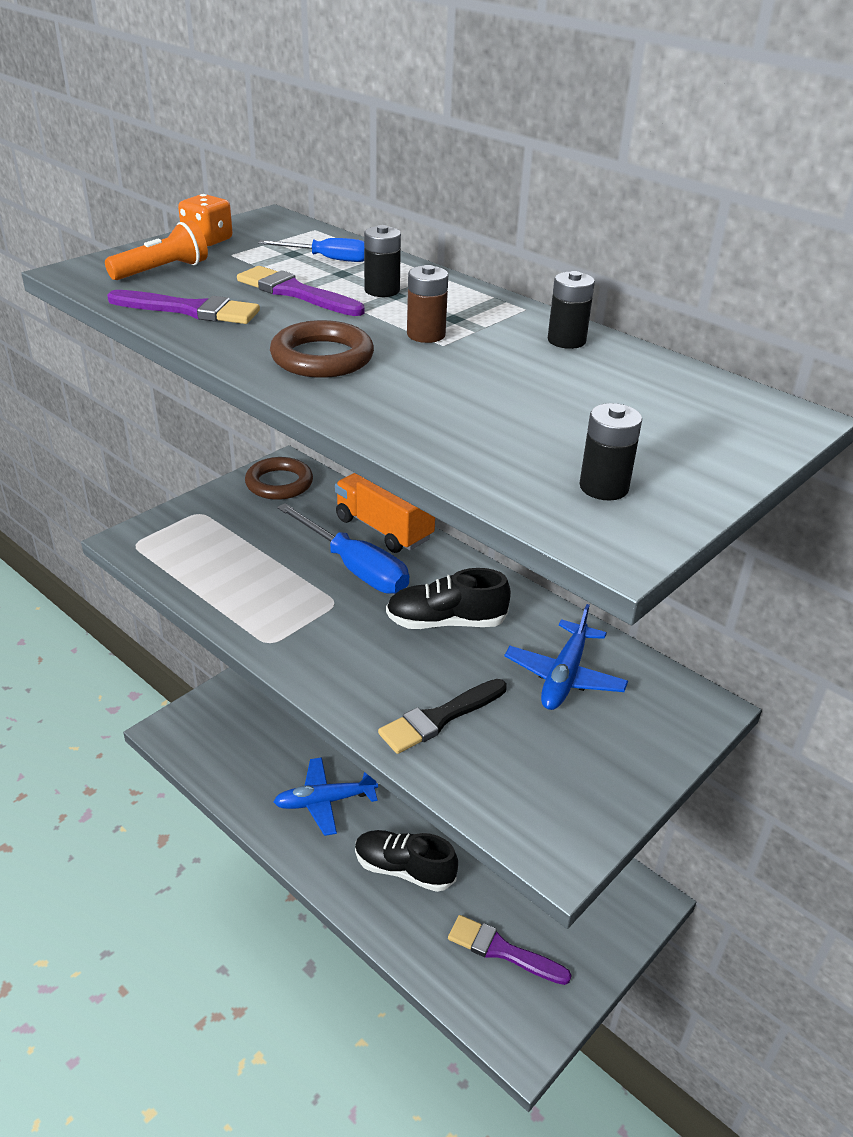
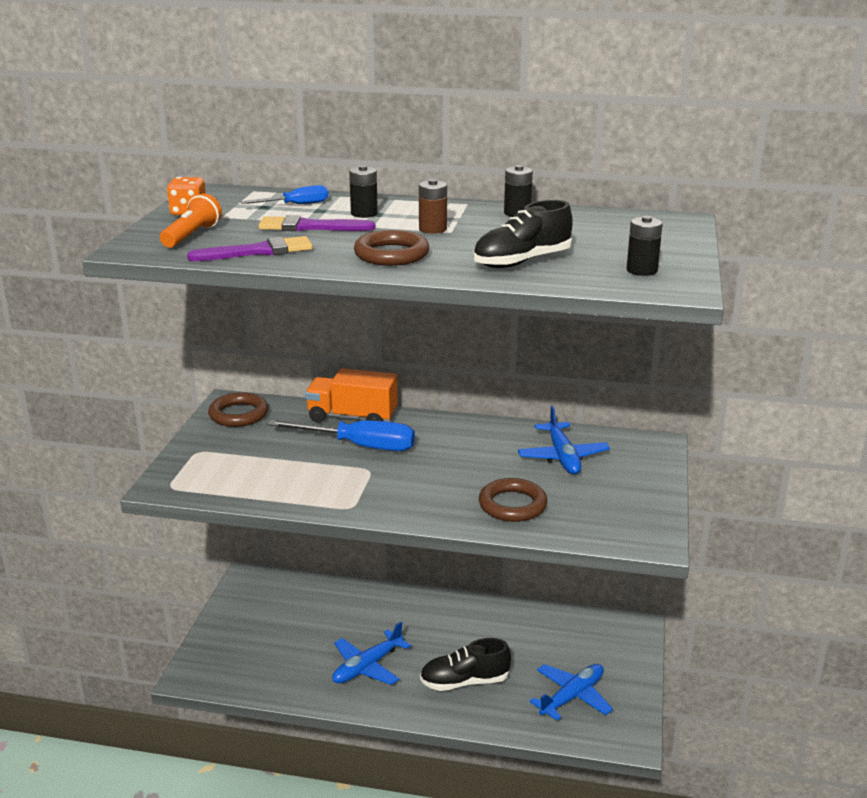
camera: 30 degrees left, 10 degrees down
(439, 718) = (512, 505): black brush -> brown ring
(445, 622) = (457, 455): black shoe -> black shoe (521, 262)
(502, 950) = (572, 697): purple brush -> blue plane

